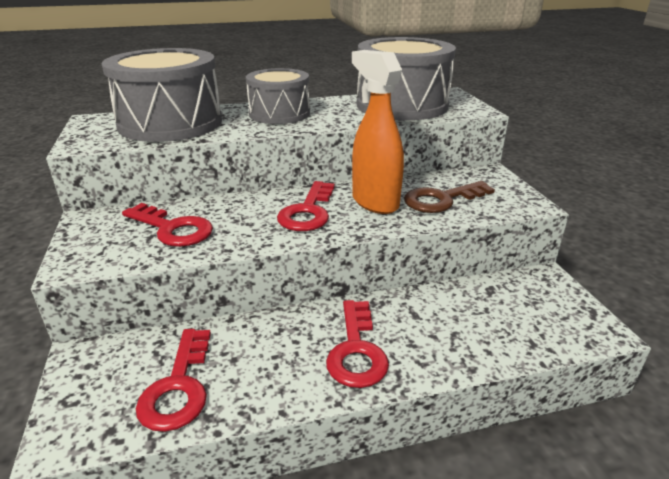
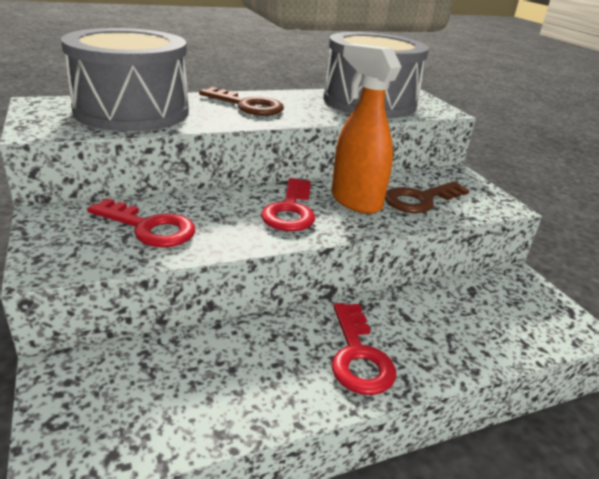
camera: 10 degrees left, 0 degrees up
(178, 387) = (179, 402): red key -> none
(279, 114) = (247, 105): grey drum -> brown key

